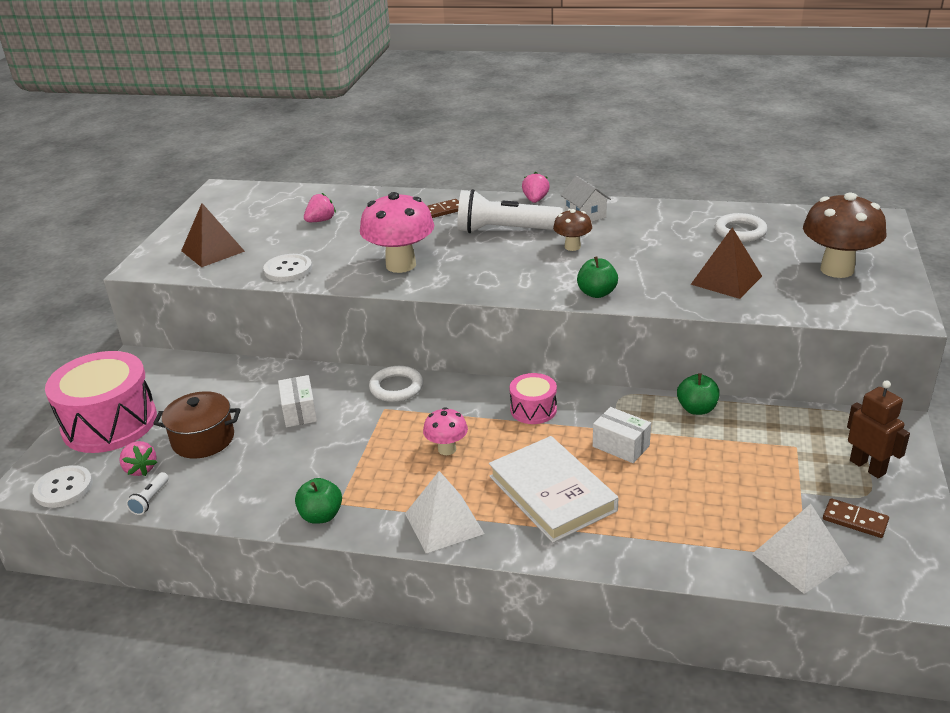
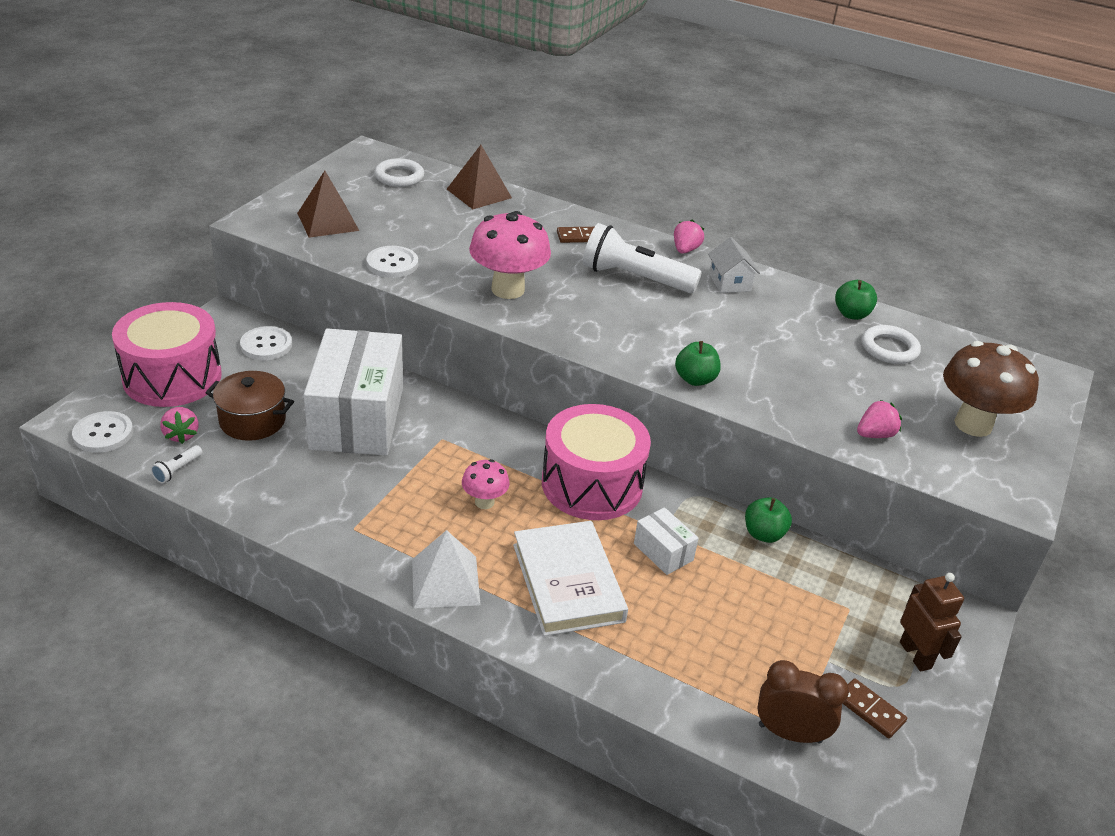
camera: 10 degrees right, 5 degrees up
(187, 374) = (266, 345): none -> white button
(299, 412) = (357, 418): white box -> white box, size x2.35
(321, 221) = (450, 215): pink strawberry -> pink strawberry (875, 435)
(321, 516) = (330, 536): green apple -> green apple (851, 314)
(396, 387) = (464, 419): white ring -> white ring (399, 177)
(533, 409) = (592, 484): pink drum -> pink drum, size x2.01
(572, 247) = (697, 317): brown mushroom -> none
(726, 280) = (843, 403): brown pyramid -> brown pyramid (479, 193)
(800, 558) = (790, 733): white pyramid -> brown clock

